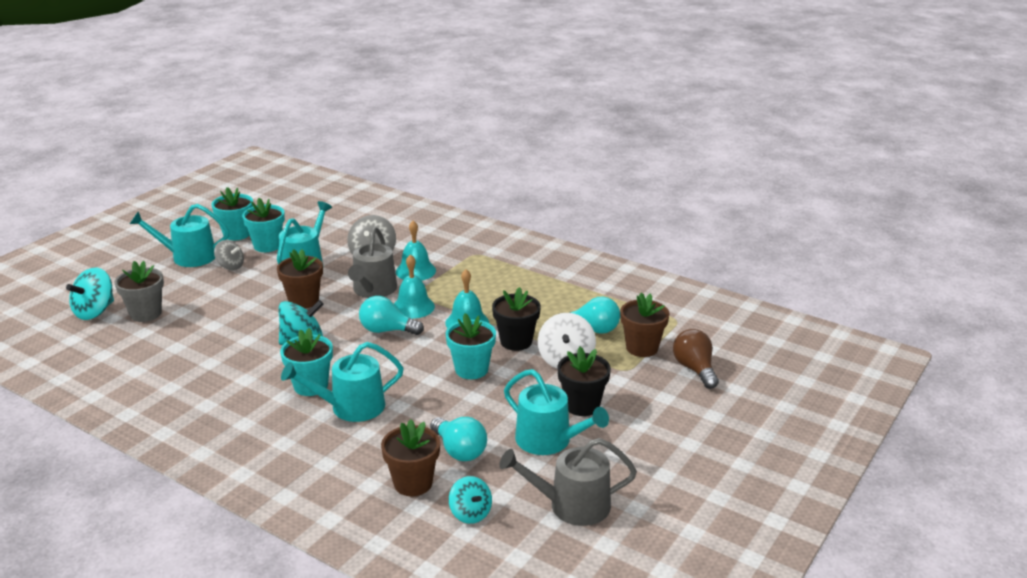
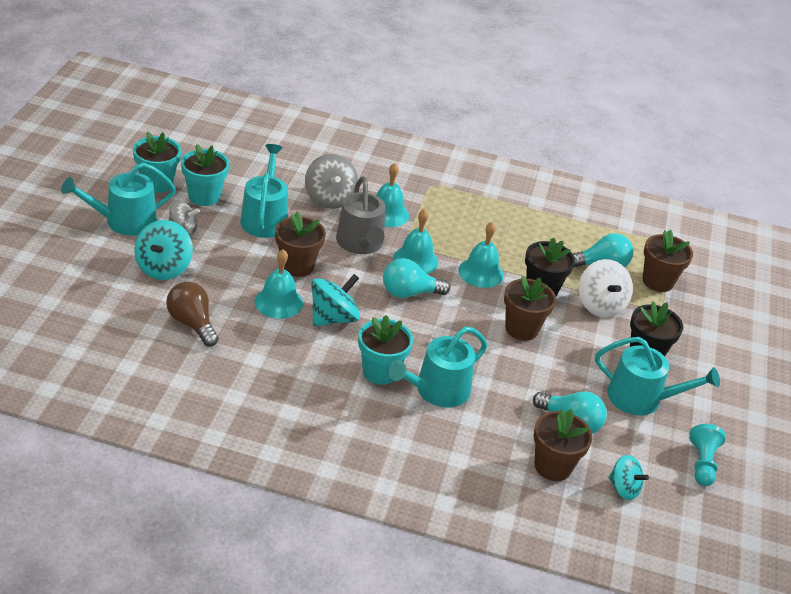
camera: 25 degrees left, 10 degrees up
(95, 311) = (72, 310): turquoise spinning top -> turquoise spinning top (163, 268)
(146, 313) = (134, 305): grey flower pot -> none
(265, 324) = (278, 302): none -> turquoise bell
(471, 369) = (521, 329): turquoise flower pot -> brown flower pot
(572, 505) = (702, 463): grey watering can -> turquoise pawn
(695, 369) = (716, 299): brown light bulb -> brown light bulb (192, 323)

